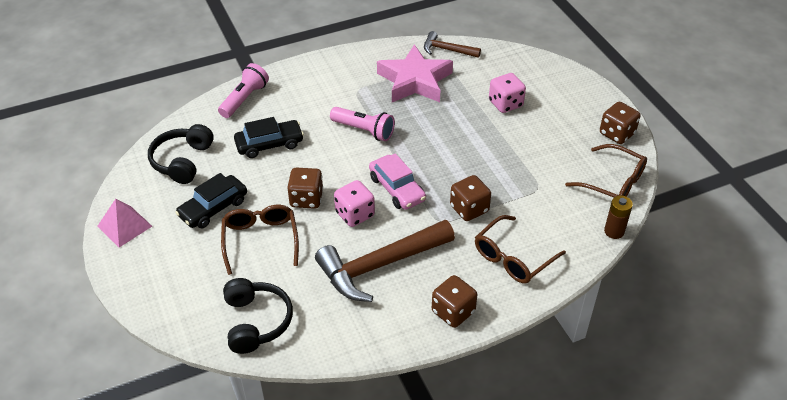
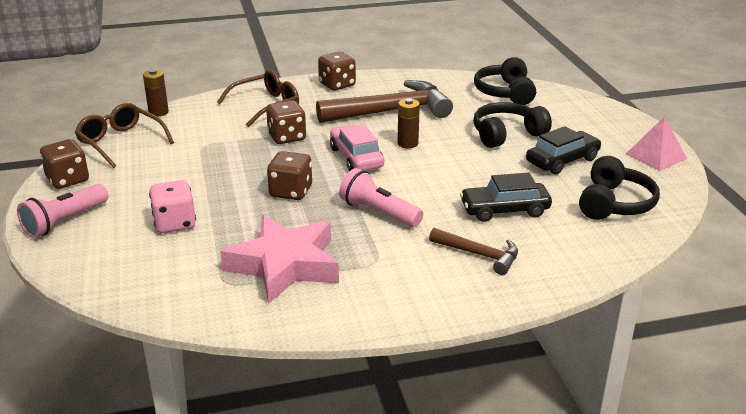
camera: 170 degrees left, 15 degrees down
(244, 99) = (547, 267): pink flashlight -> pink flashlight (65, 221)
(260, 241) = (506, 134): brown glasses -> black headphones
(306, 199) = (458, 159): brown dice -> brown dice (291, 192)
(354, 214) = (407, 143): pink dice -> brown battery
(447, 50) = (208, 308): brown hammer -> brown hammer (479, 255)

